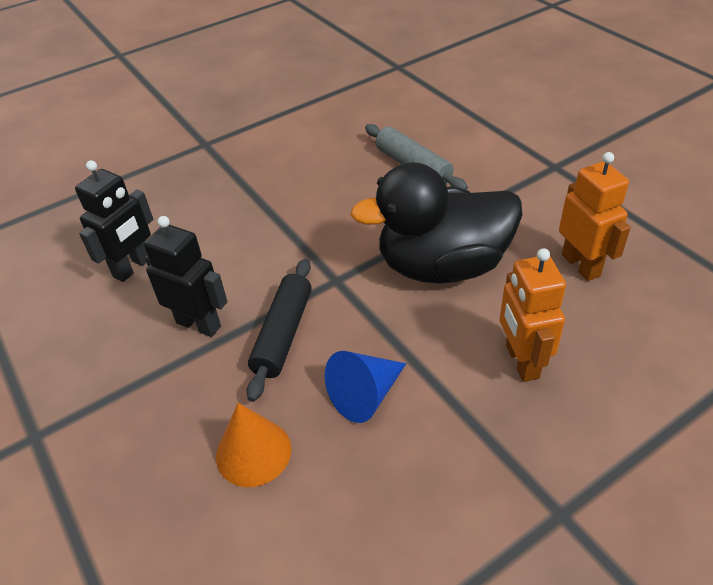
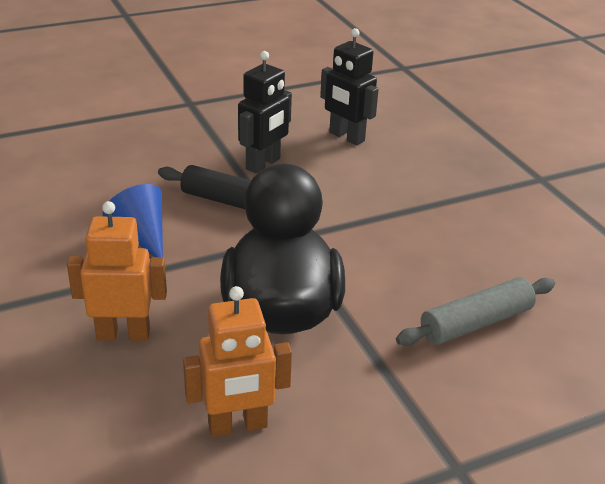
camera: 95 degrees right, 10 degrees down
(253, 452) = (121, 180): orange cone -> none

